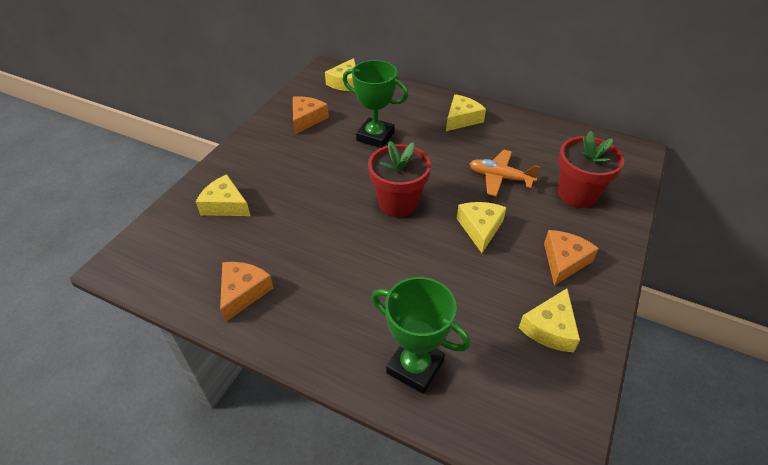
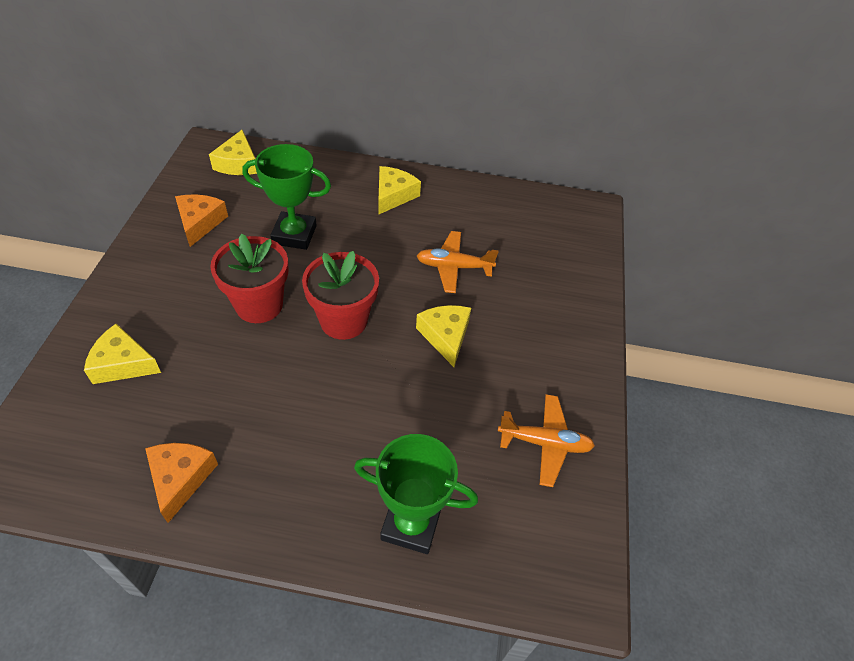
camera: 20 degrees left, 5 degrees up
(550, 328) = (544, 443): yellow cheese -> orange plane
(564, 261) = (543, 359): orange cheese -> none
(577, 194) = (541, 273): red flower pot -> red flower pot (259, 305)

